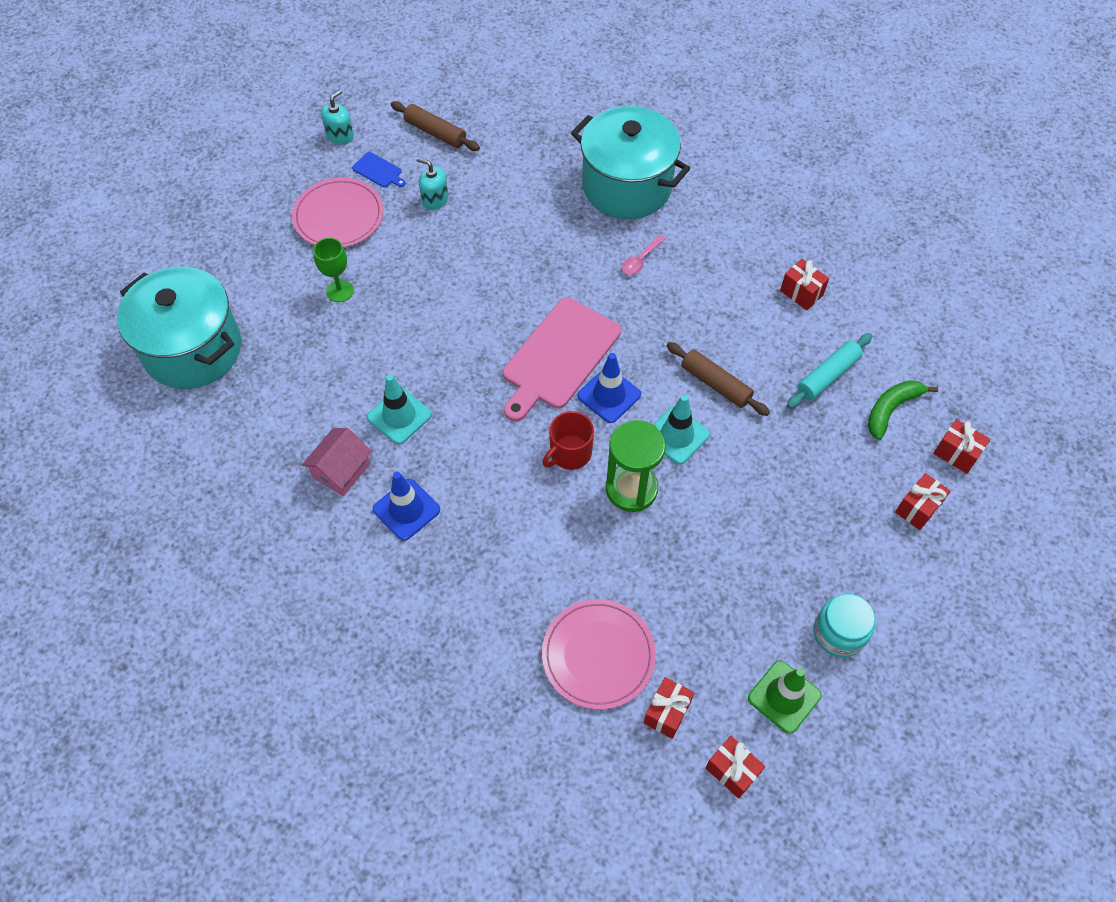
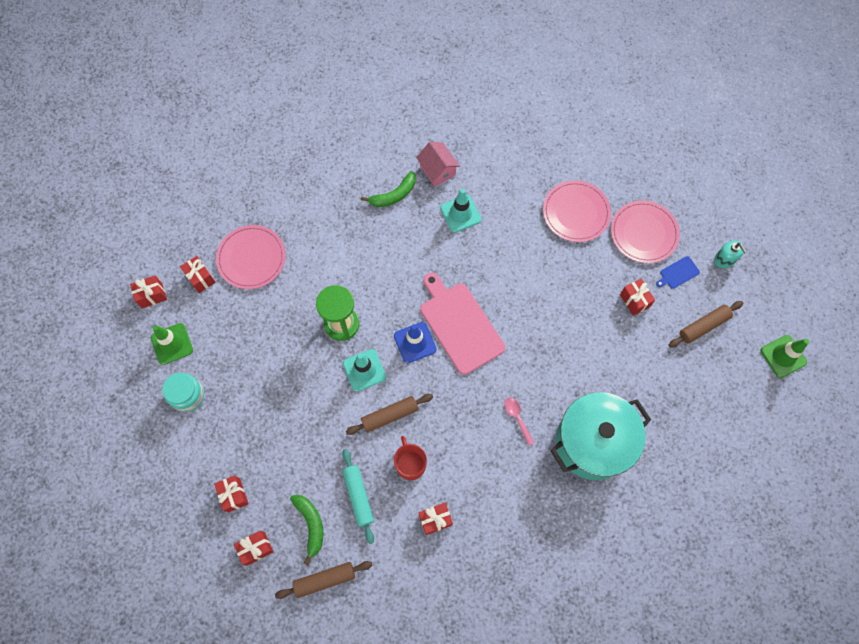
camera: 115 degrees right, 10 degrees up
(193, 349) = (565, 118): turquoise pot -> none
(340, 291) = (576, 212): green goblet -> pink plate
(406, 509) = (394, 195): blue traffic cone -> green banana
(435, 199) = (634, 300): turquoise soap dispenser -> red gift
(436, 63) = (783, 356): none -> green traffic cone
(569, 453) = (385, 299): red mug -> red mug (410, 463)
(936, 369) = (325, 579): none -> brown rolling pin

